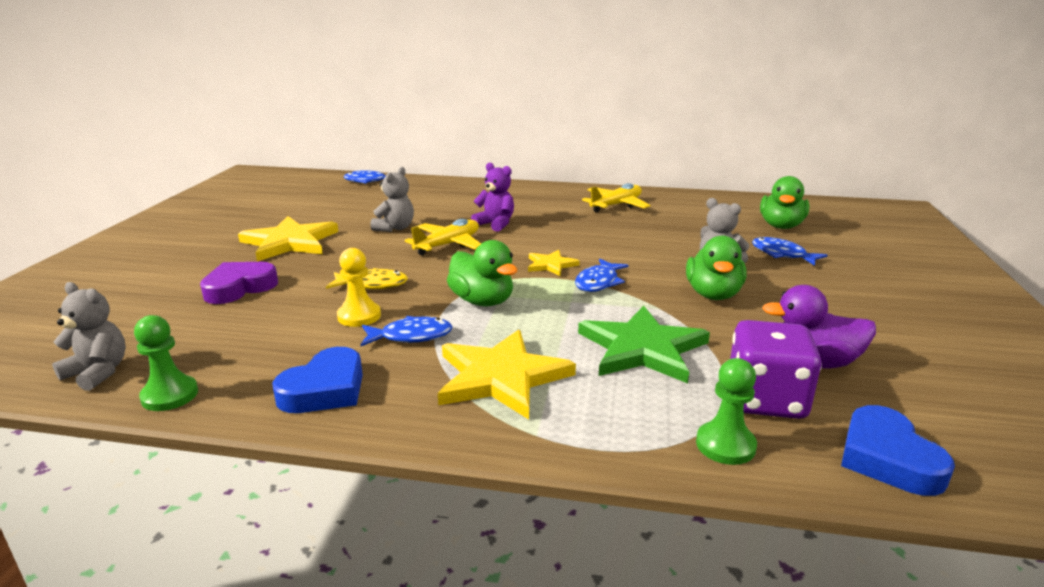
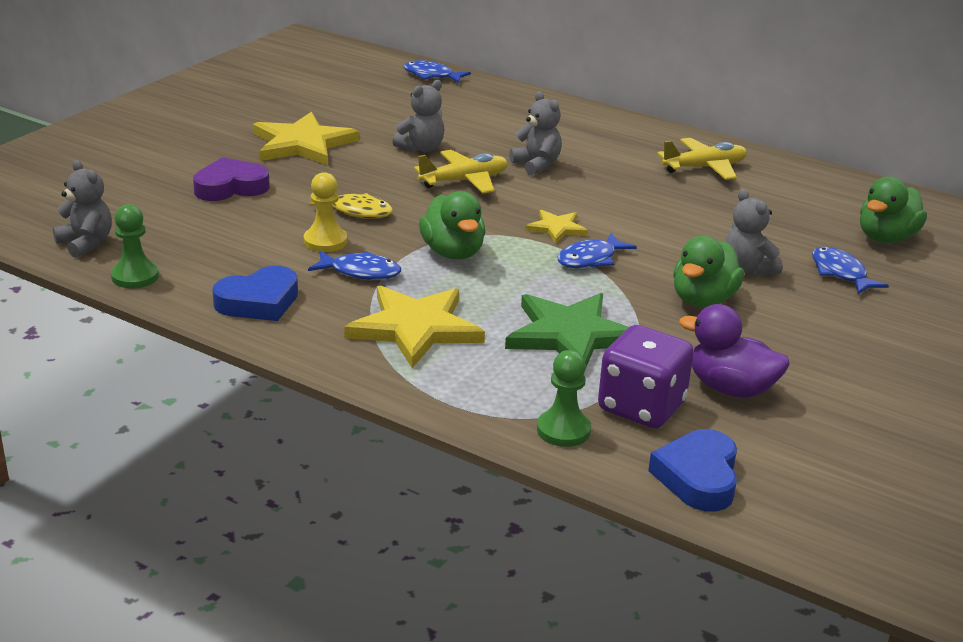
camera: 20 degrees right, 5 degrees up
(495, 224) = (536, 165): purple teddy bear -> grey teddy bear

